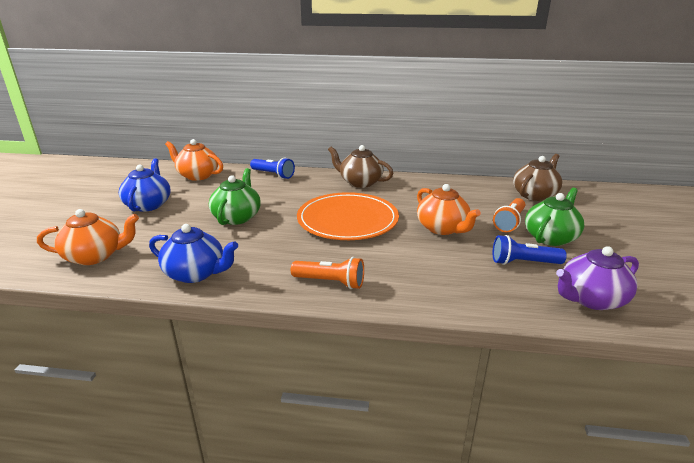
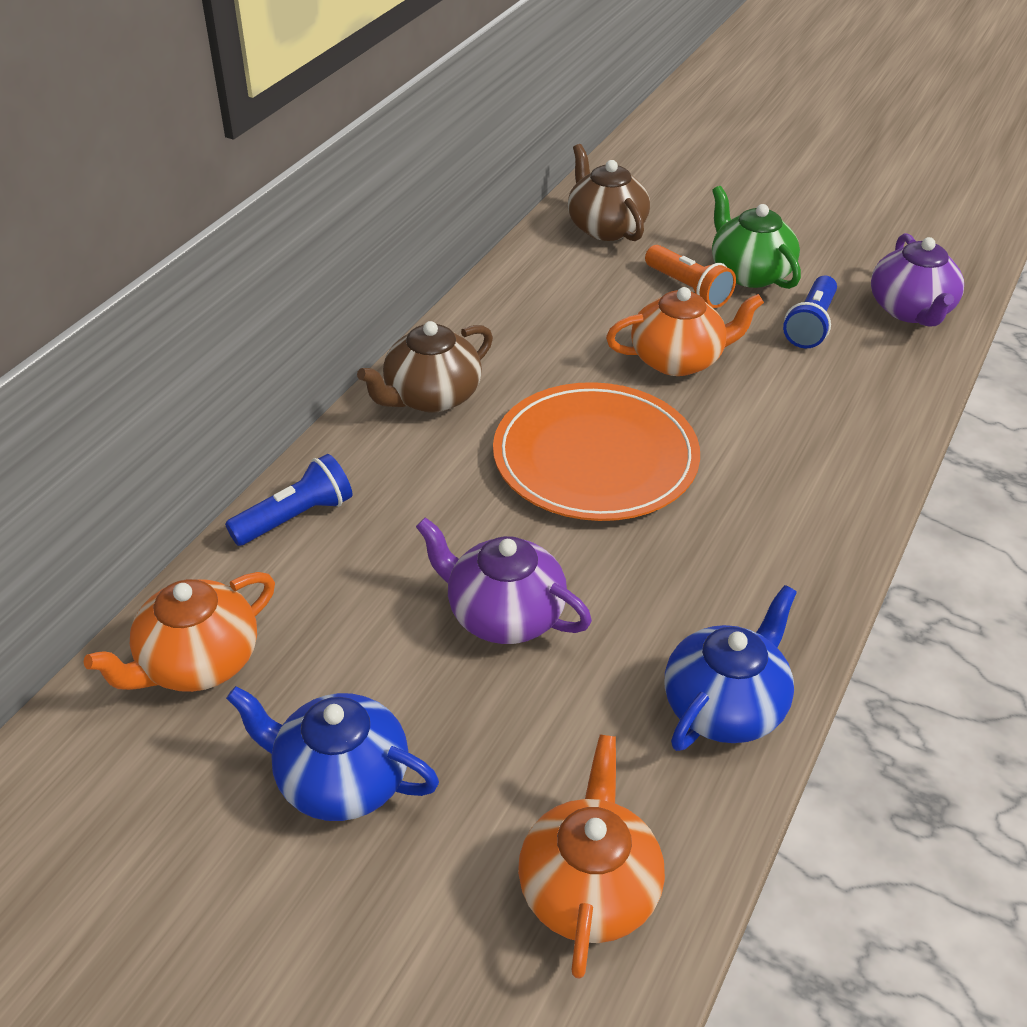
camera: 70 degrees left, 15 degrees up
(237, 217) = (503, 614): green teapot -> purple teapot
(330, 282) = (807, 531): orange flashlight -> none

